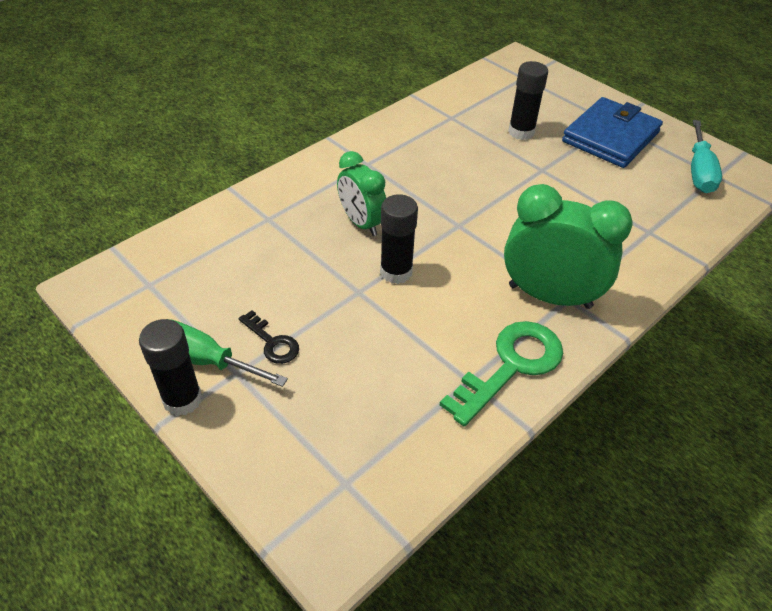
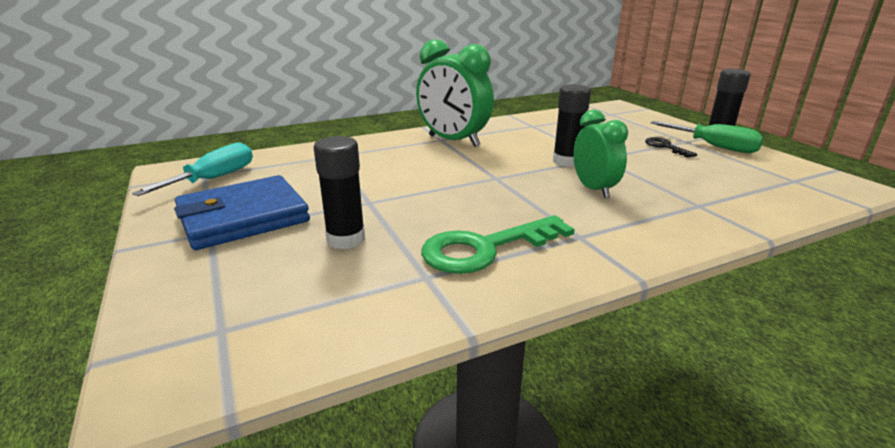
camera: 160 degrees left, 20 degrees down
(511, 366) = (503, 126): green key -> green key (485, 248)

